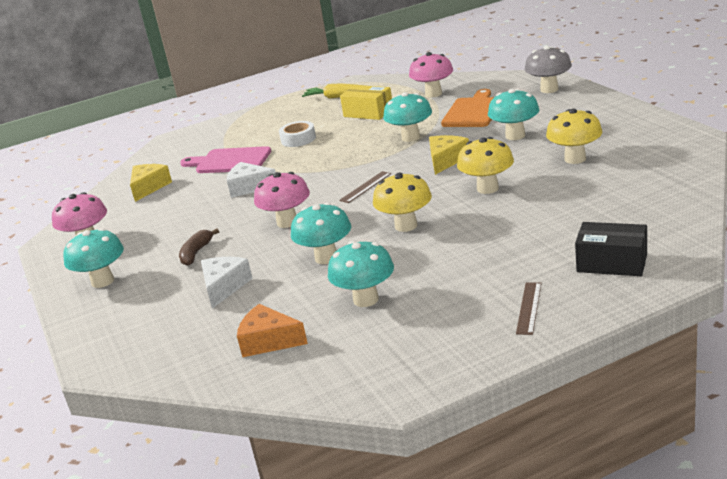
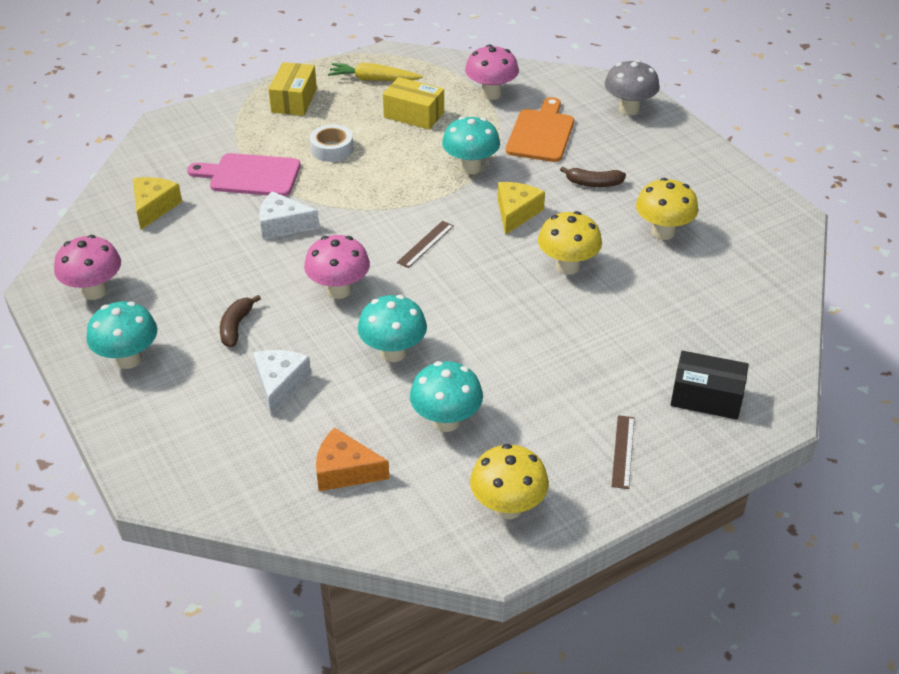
camera: 10 degrees left, 15 degrees up
(274, 115) = (294, 100): none -> yellow box
(406, 226) = (479, 314): yellow mushroom -> yellow mushroom (508, 507)
(515, 136) = (593, 183): turquoise mushroom -> brown banana

